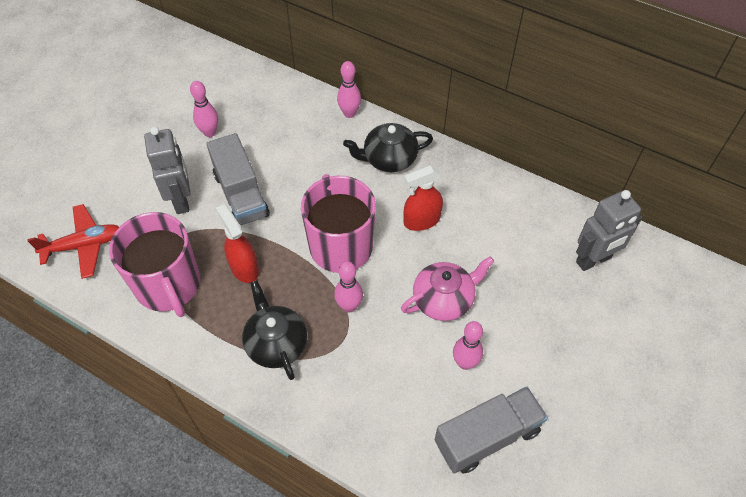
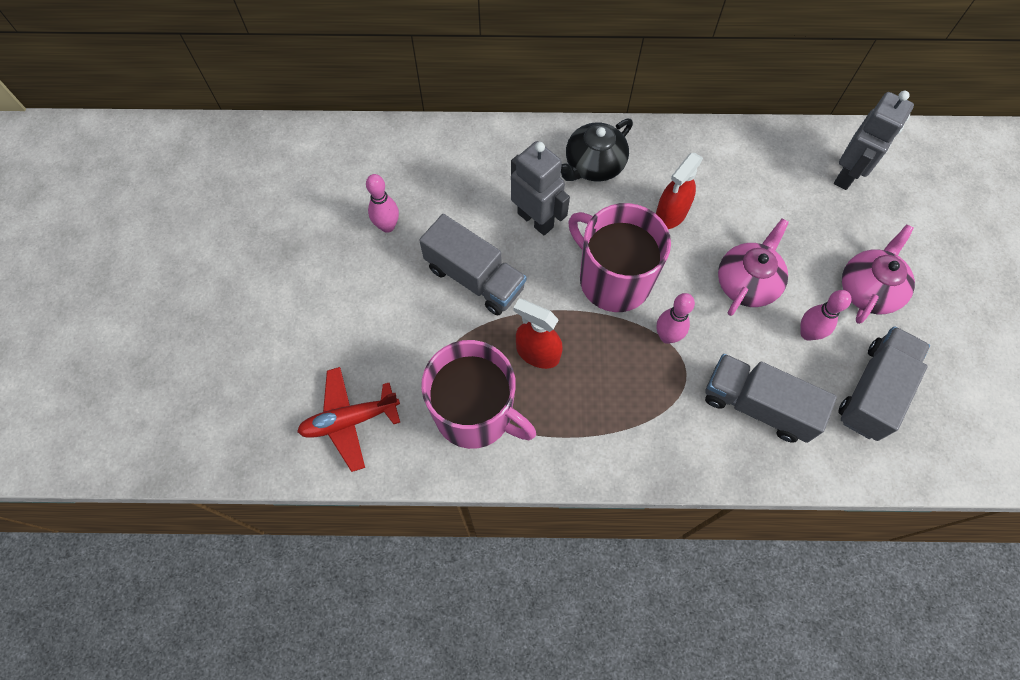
camera: 30 degrees left, 10 degrees up
(84, 245) = (350, 420): red plane -> red plane turned 150 degrees counterclockwise
(181, 200) = (416, 316): grey robot -> grey robot (535, 220)
(276, 343) = (627, 411): black teapot -> none
(349, 113) = (518, 134): pink bowling pin -> none
(380, 394) = (757, 405): none -> grey truck
(544, 356) = (868, 289): none -> pink teapot

